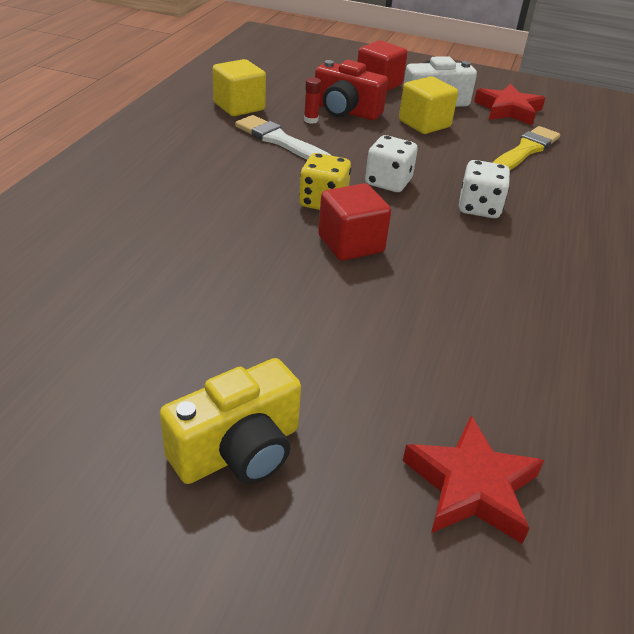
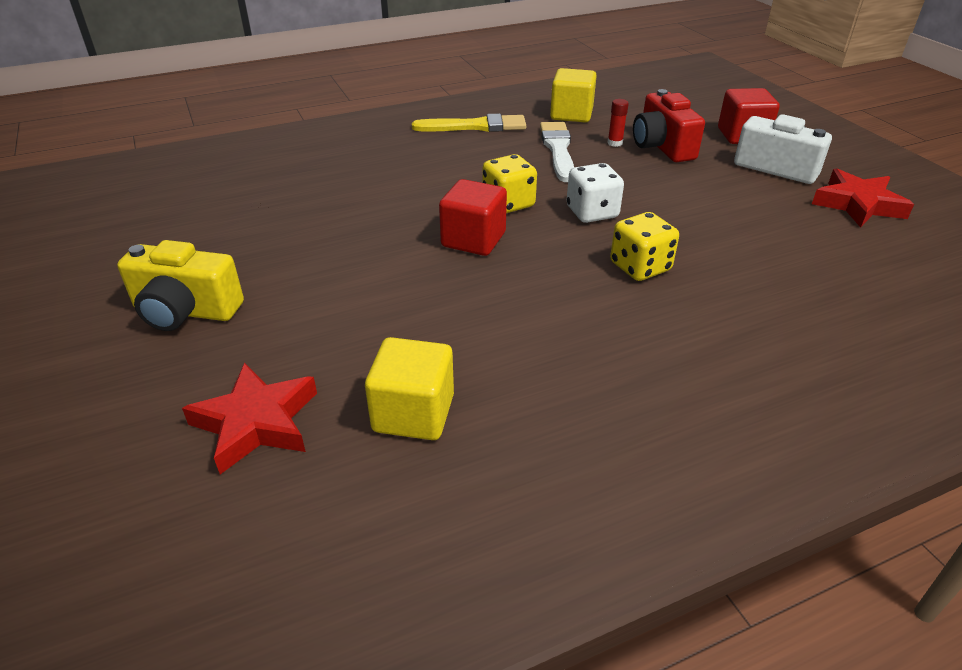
camera: 50 degrees right, 0 degrees up
(424, 124) = (725, 182): yellow cube -> yellow cube (413, 413)
(479, 208) = (640, 267): white dice -> yellow dice
(525, 150) = (799, 245): yellow brush -> yellow brush (475, 126)

